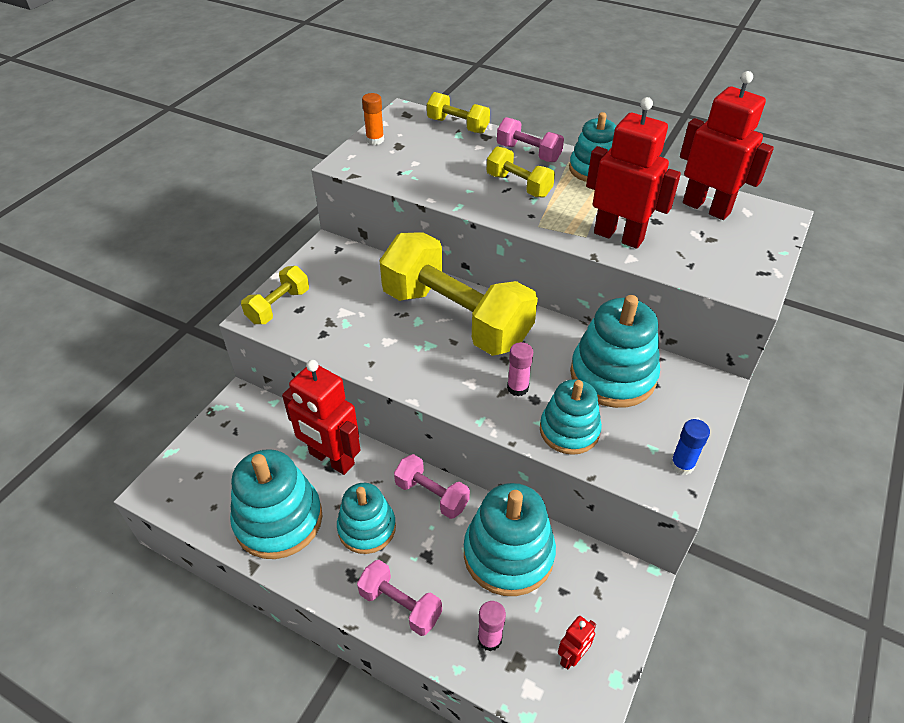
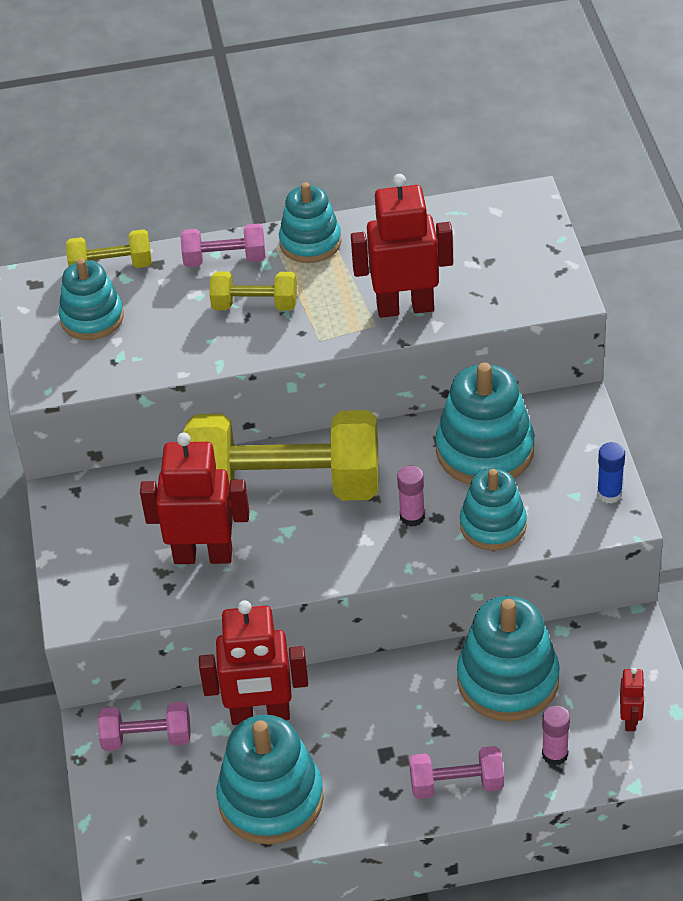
camera: 35 degrees left, 0 degrees up
(278, 306) = (88, 590): yellow dumbbell -> none
(367, 528) = (361, 748): turquoise stacking toy -> turquoise stacking toy (92, 318)
(375, 140) = (39, 337): orange glue stick -> none
(432, 495) = (391, 679): pink dumbbell -> pink dumbbell (147, 738)
(706, 208) = (456, 228): red robot -> red robot (203, 555)

